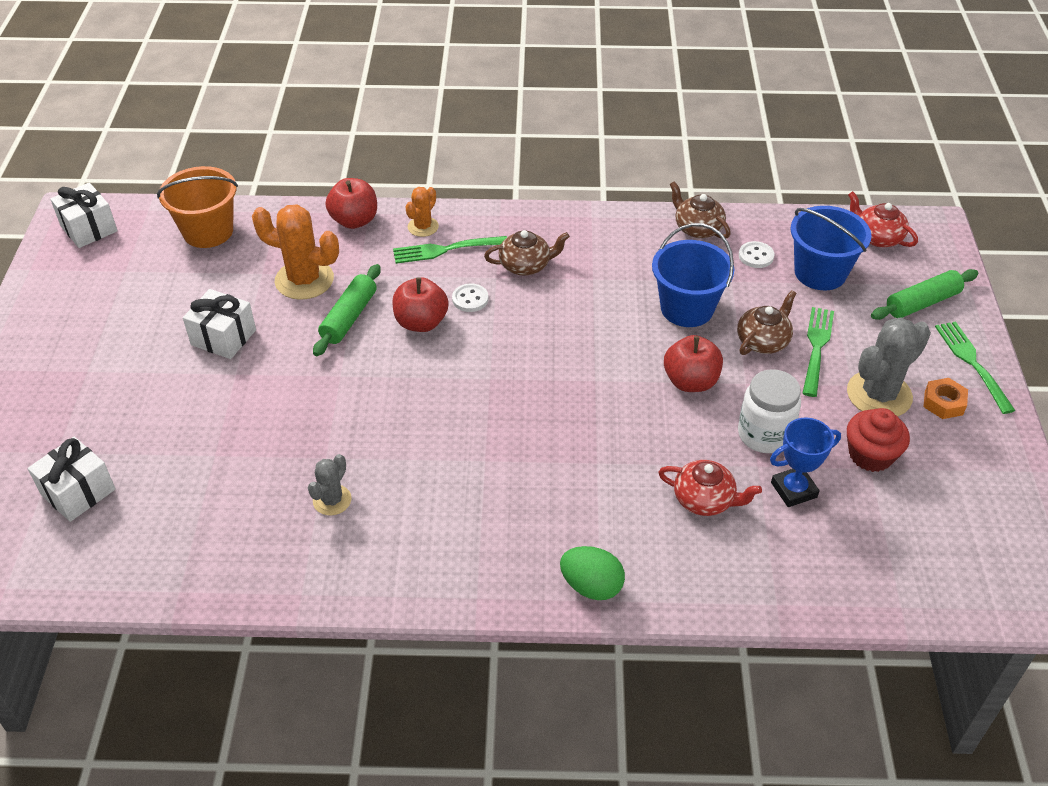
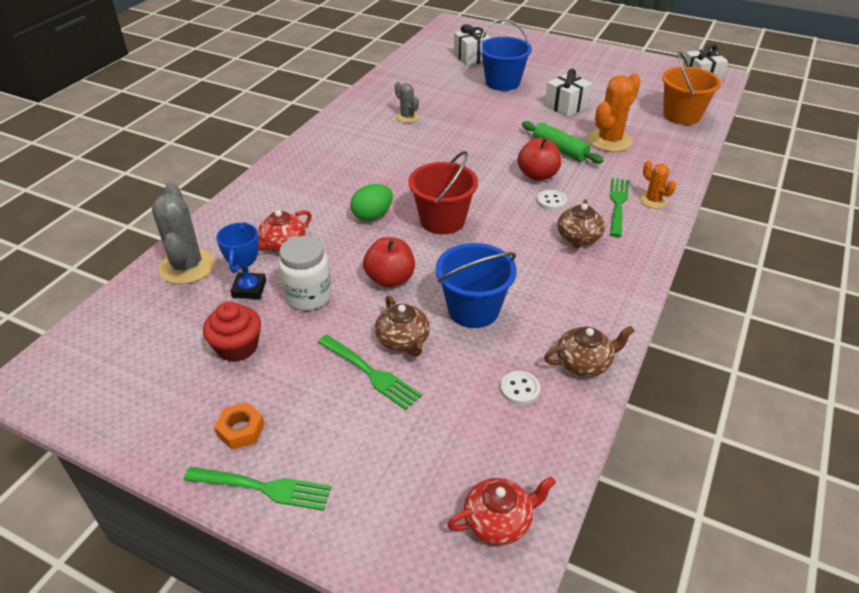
camera: 115 degrees right, 5 degrees down
(354, 220) = (673, 172): red apple -> none
(564, 375) = (442, 220): none -> red bucket
(591, 586) = (269, 181): green egg -> green egg (372, 216)
(820, 273) = (467, 430): blue bucket -> blue bucket (502, 82)
(879, 395) = (287, 387): grey cactus -> grey cactus (187, 266)
(922, 303) = (370, 497): green rolling pin -> none

